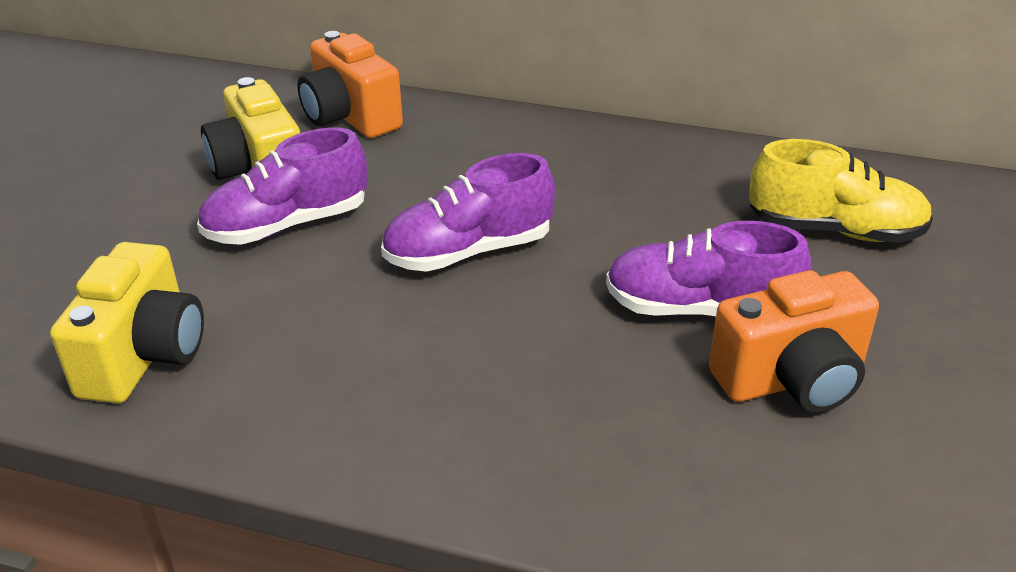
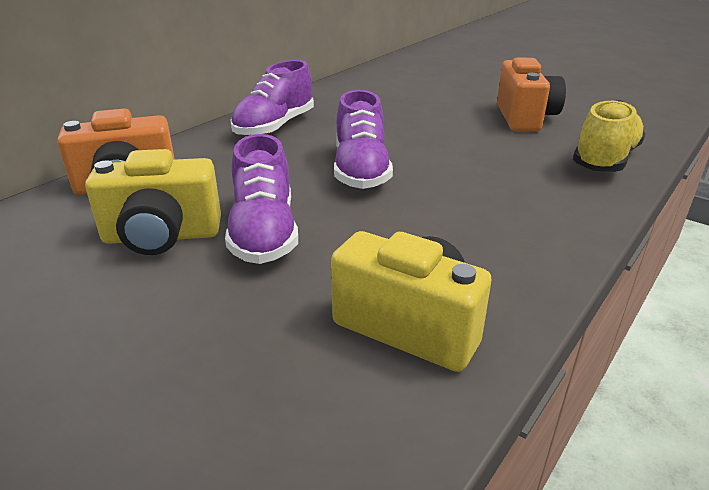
camera: 70 degrees left, 5 degrees down
(699, 309) = (460, 124): purple shoe -> purple shoe (274, 127)
(835, 230) = (412, 87): yellow shoe -> yellow shoe (605, 160)

